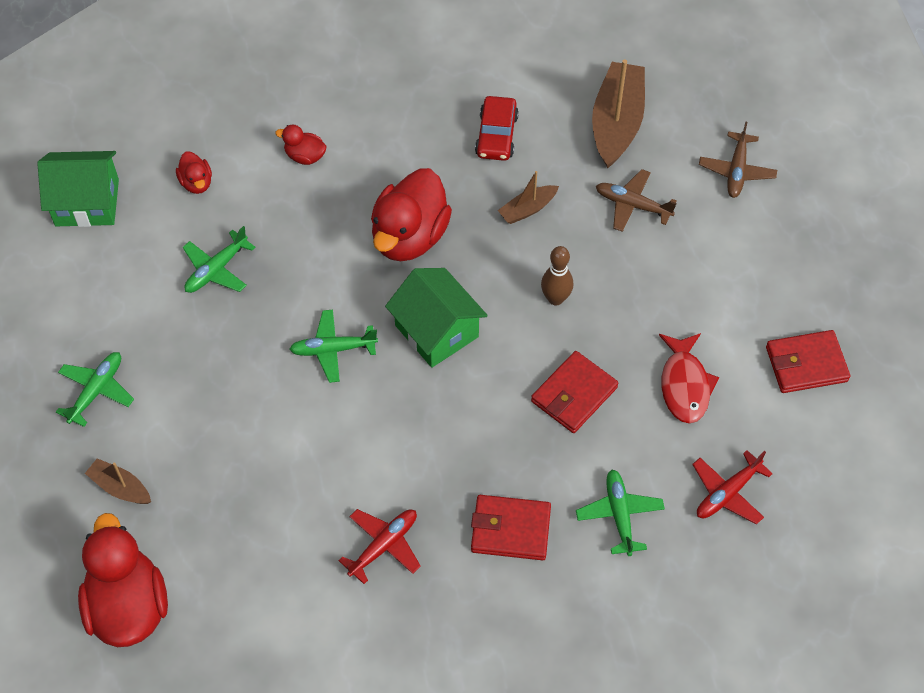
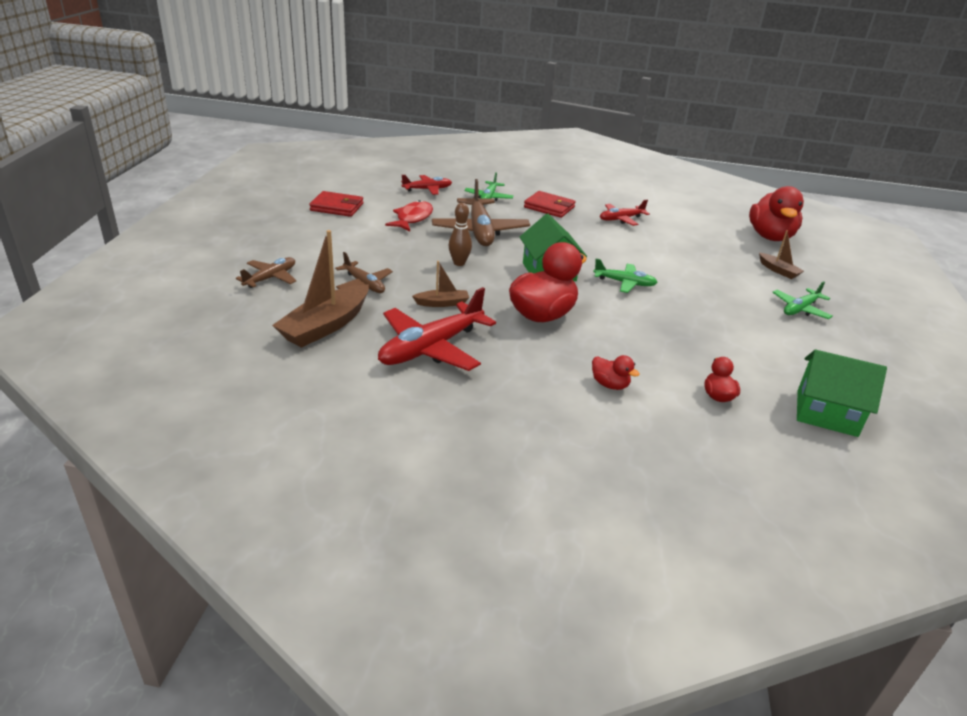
camera: 160 degrees left, 25 degrees down
(216, 270) = (705, 340): green plane -> none
(496, 135) = (431, 348): red car -> red plane
(574, 394) = (480, 231): red wallet -> brown plane

